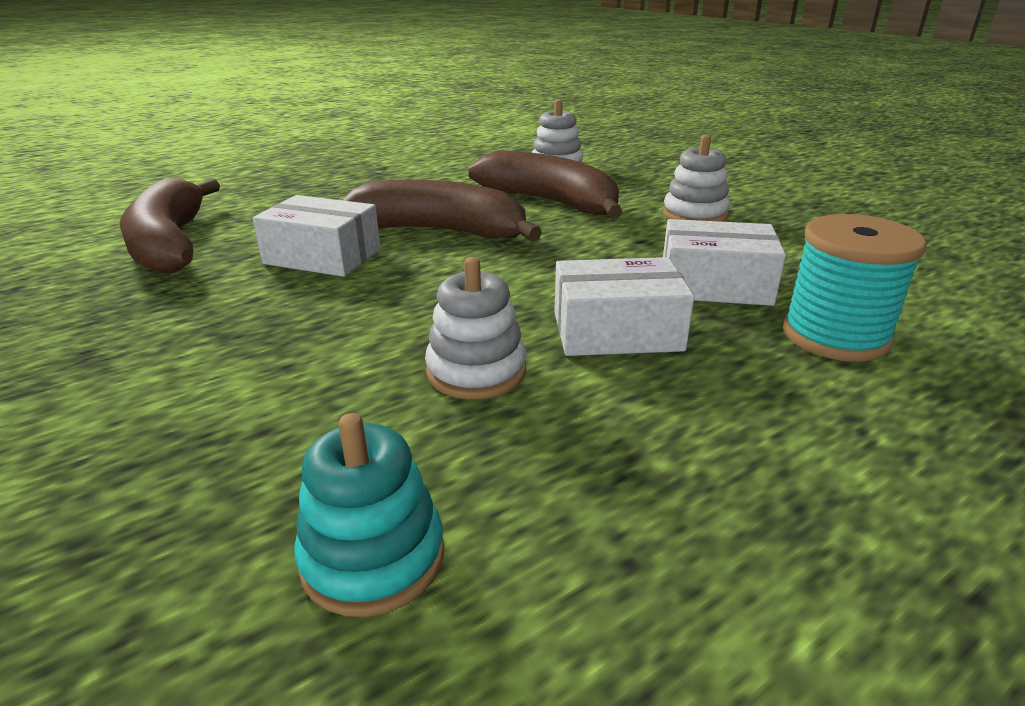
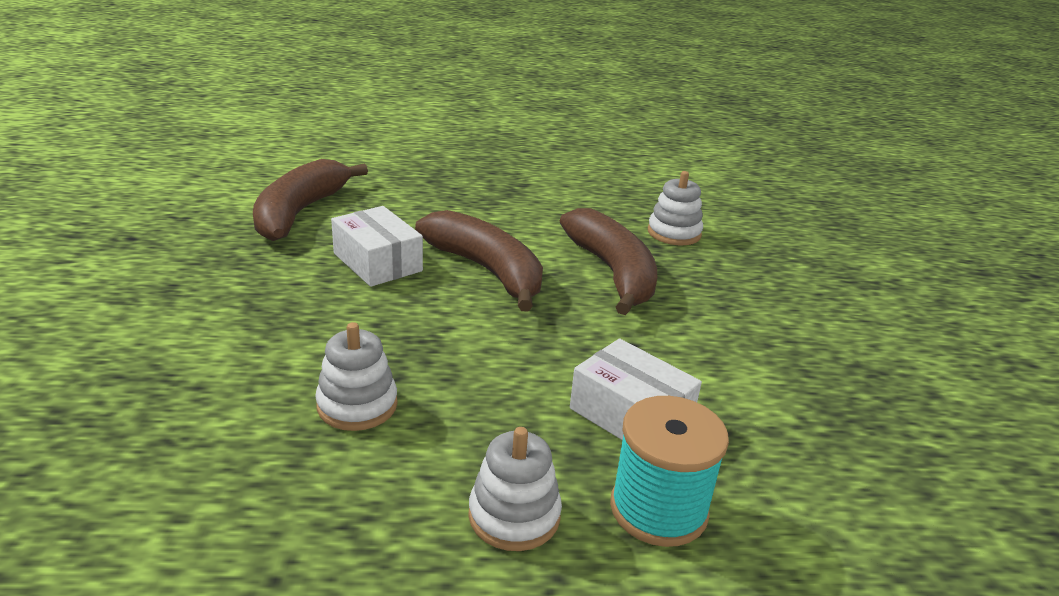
camera: 30 degrees right, 0 degrees up
(373, 557) = (161, 496): turquoise stacking toy -> none
(617, 331) = (491, 419): white box -> none
(694, 215) = (725, 336): white stacking toy -> white stacking toy (514, 515)

